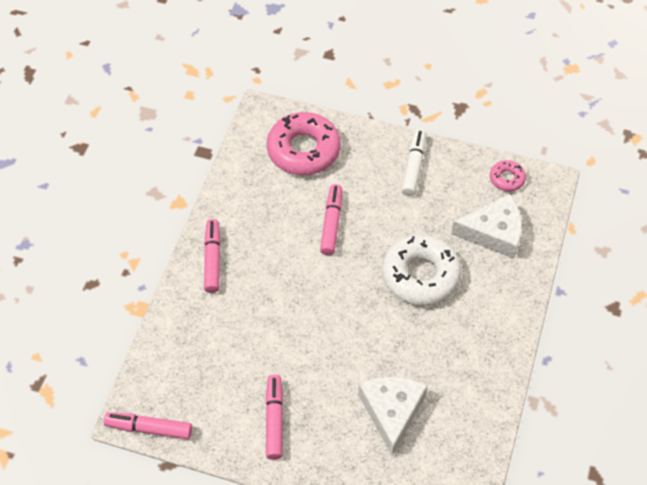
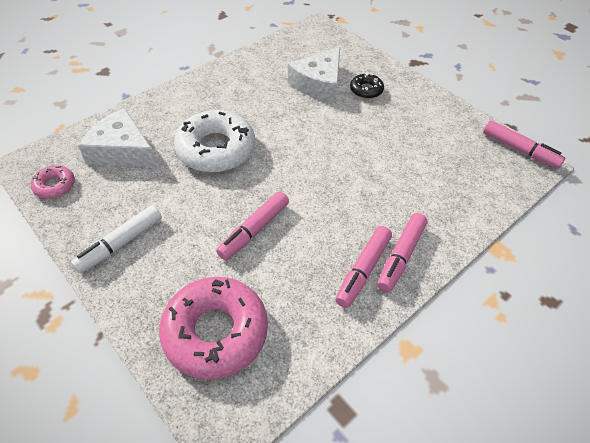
camera: 150 degrees left, 5 degrees down
(274, 420) = (411, 114): pink marker -> pink marker (363, 270)
(337, 430) = (366, 90): none -> black donut

